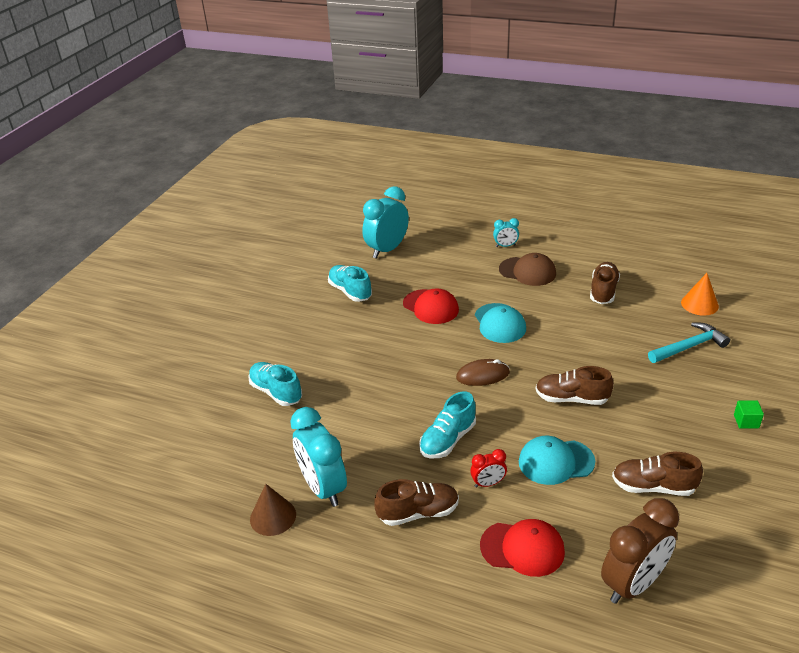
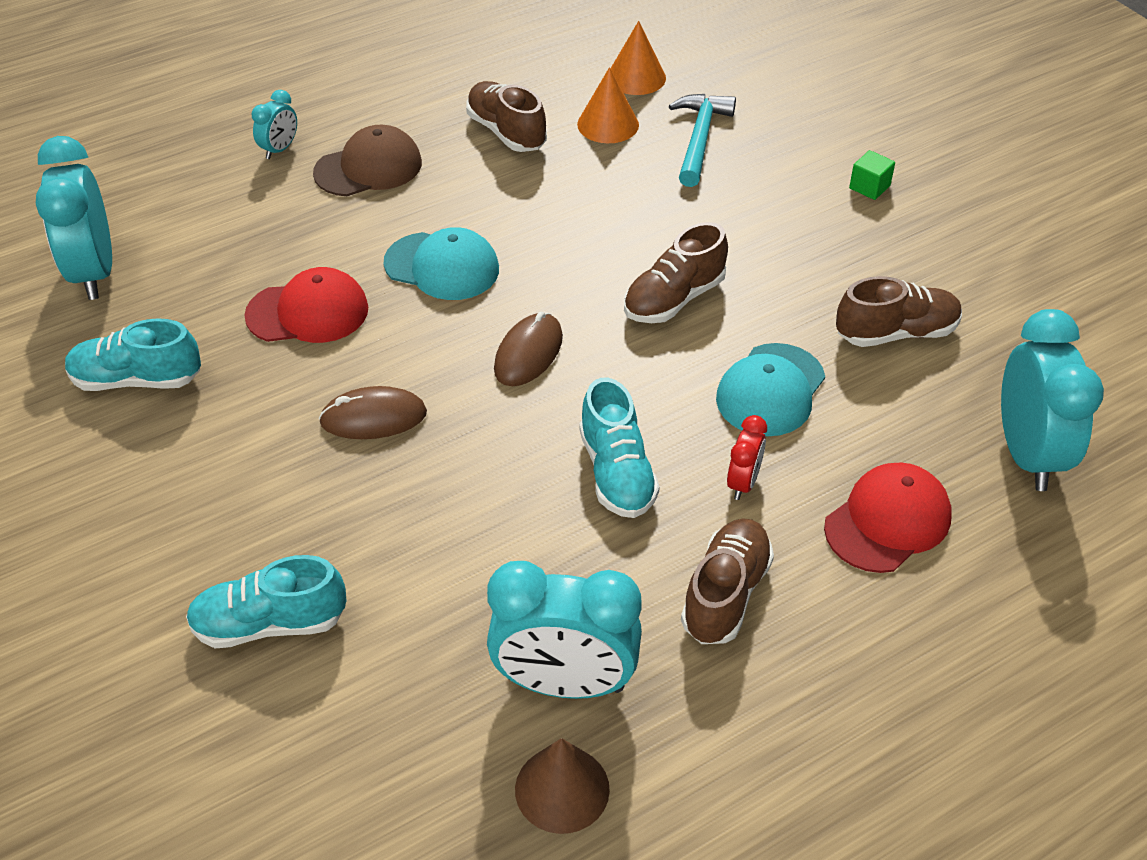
camera: 55 degrees left, 10 degrees up
(398, 356) = (373, 417): none -> brown mouse
(633, 584) = (1027, 454): brown clock -> turquoise clock
(653, 487) = (896, 333): brown shoe -> brown shoe turned 150 degrees counterclockwise
(654, 315) = (608, 124): none -> orange cone

